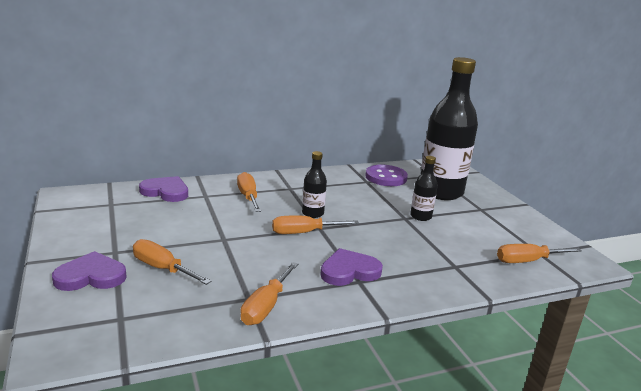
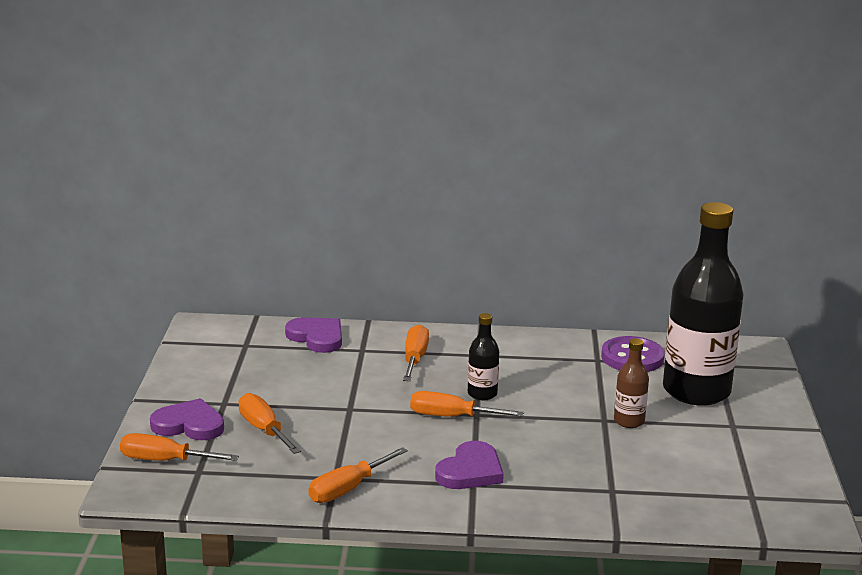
camera: 25 degrees right, 0 degrees up
(349, 271) = (470, 471): purple heart -> purple heart turned 120 degrees clockwise
(420, 216) = (629, 421): black bottle -> brown bottle
(527, 261) = (721, 503): orange screwdriver -> orange screwdriver (165, 460)

